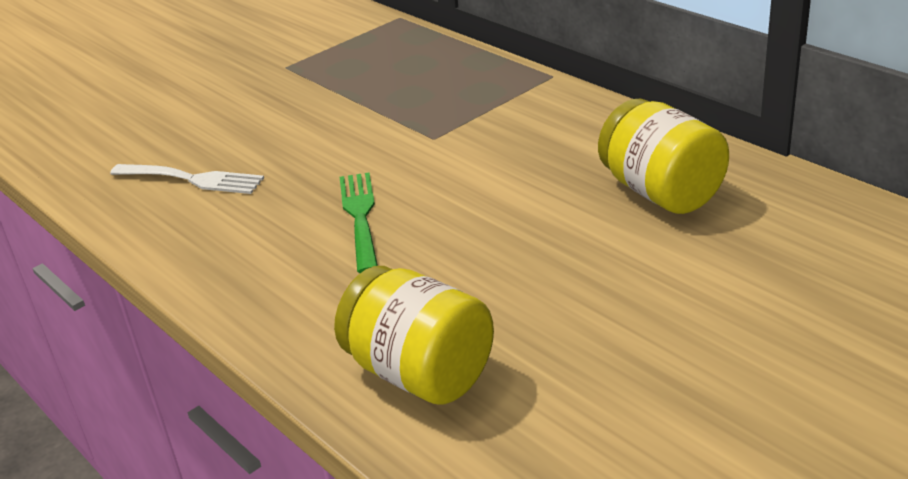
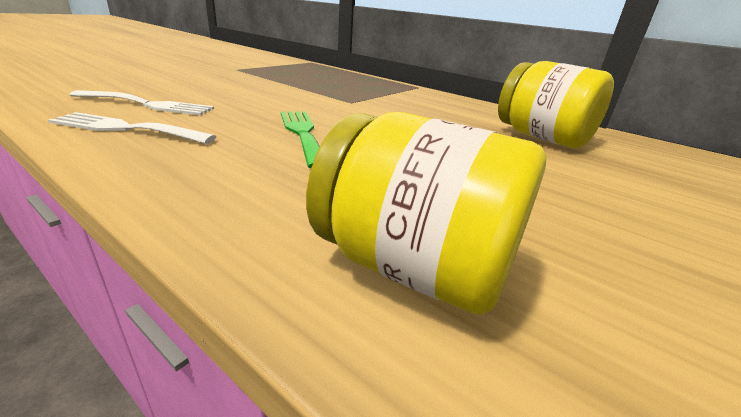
camera: 15 degrees left, 5 degrees down
(185, 227) = (127, 129): none -> white fork

